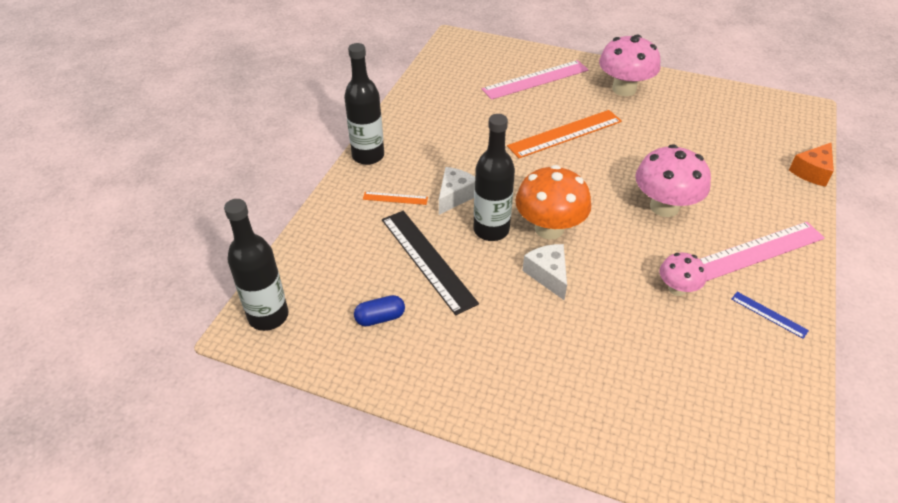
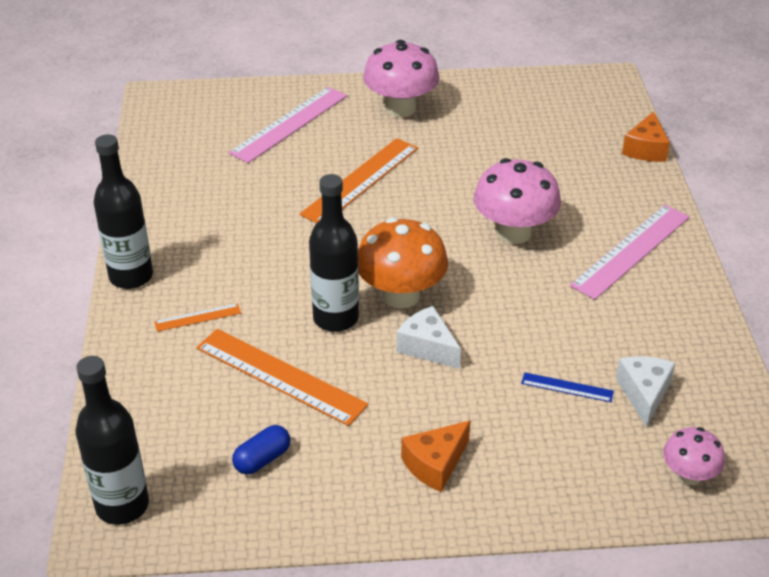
camera: 25 degrees left, 5 degrees down
(427, 260) = (280, 376): black ruler -> orange ruler
(455, 196) = (270, 292): white cheese -> white cheese (644, 394)
(504, 370) = (435, 464): none -> orange cheese
(677, 288) = (570, 316): pink mushroom -> pink mushroom (688, 475)
(769, 314) = (672, 313): blue ruler -> blue ruler (567, 387)

